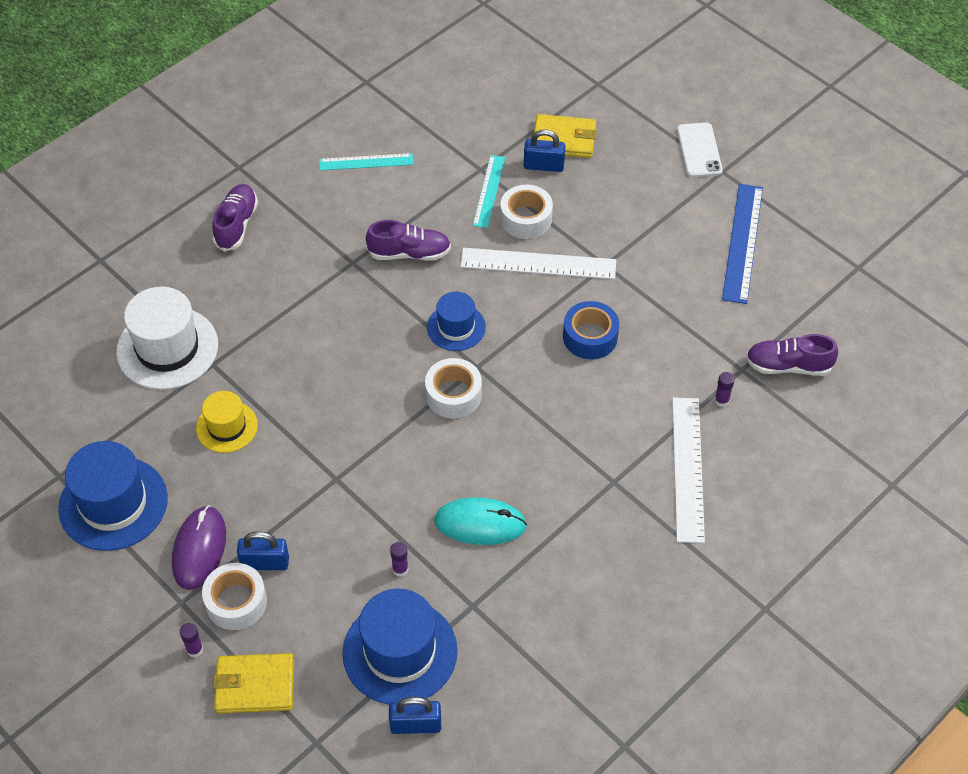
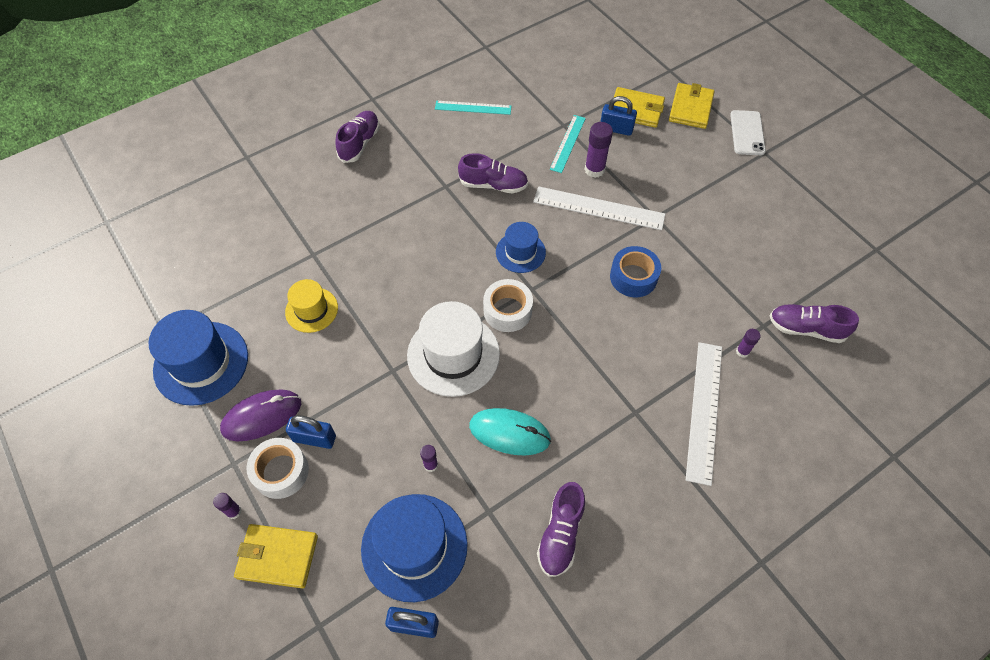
camera: 10 degrees right, 5 degrees up
(167, 348) = (280, 235): white hat -> white hat (453, 354)
(199, 549) = (262, 416): purple mouse -> purple mouse turned 45 degrees clockwise
(526, 219) = (594, 170): white tape -> purple glue stick
(553, 615) = (560, 534): none -> purple shoe
(629, 128) = (690, 108): none -> yellow wallet
(742, 242) = (776, 214): blue ruler -> none

